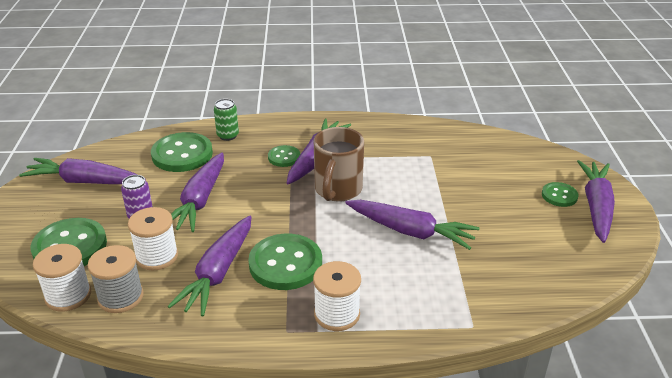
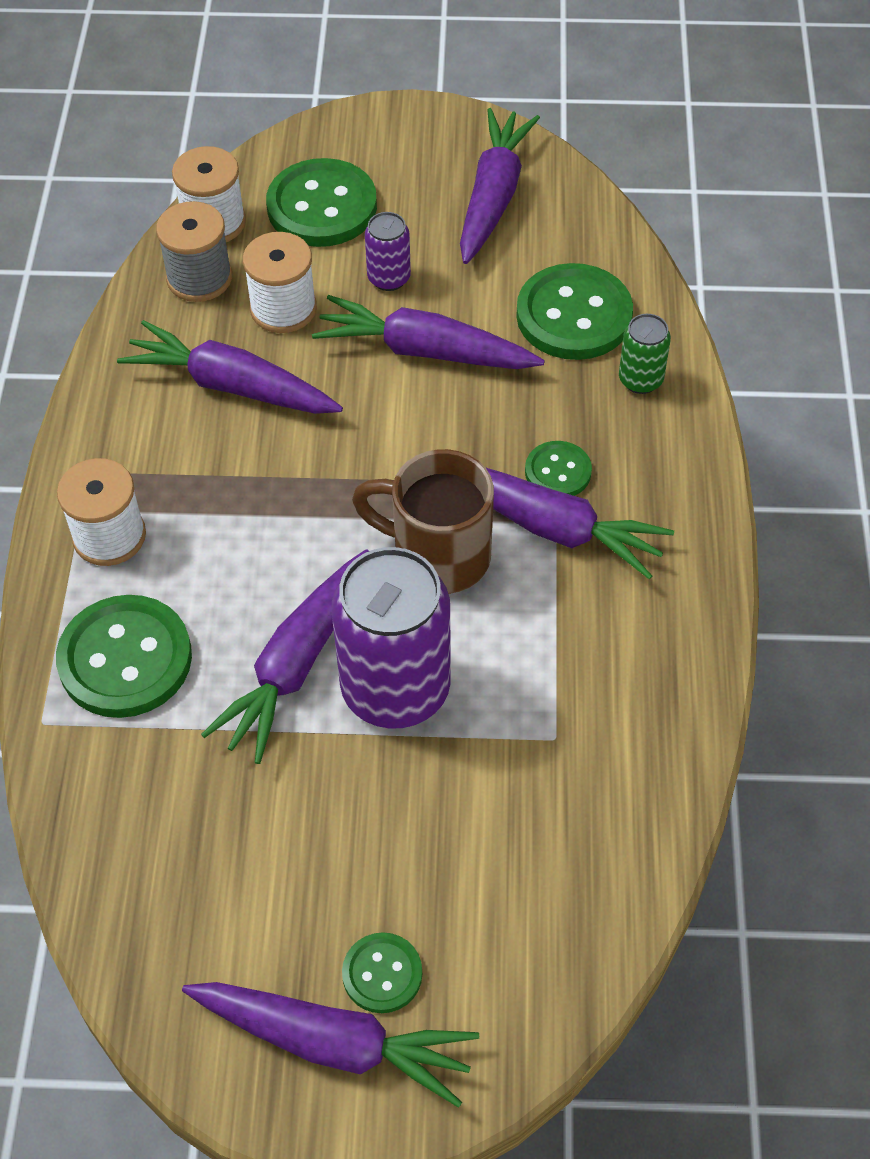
camera: 95 degrees right, 20 degrees up
(285, 264) = (238, 472): green button -> green button (125, 659)
(417, 199) = (395, 689): none -> purple can

